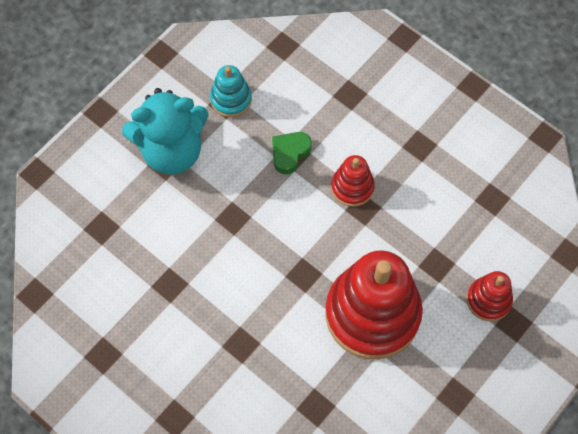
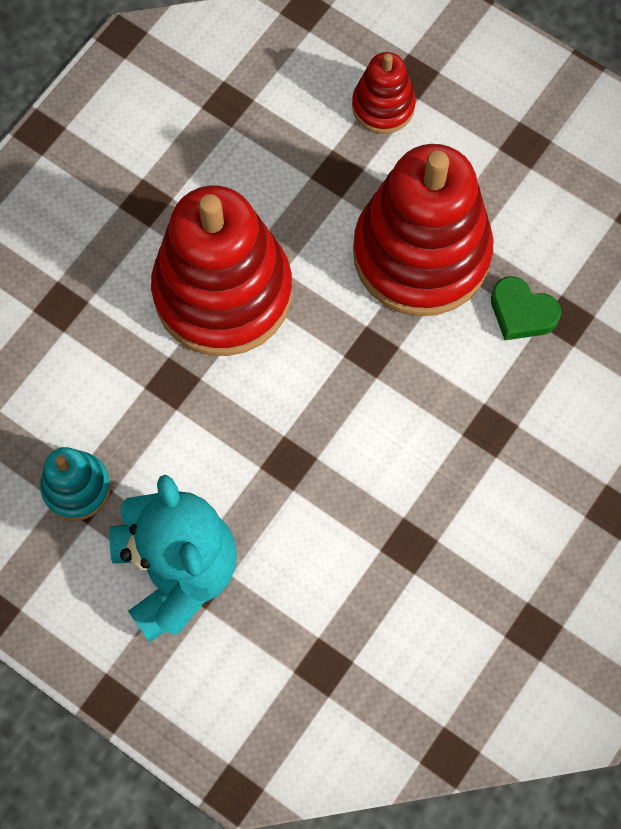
camera: 95 degrees left, 5 degrees up
(290, 153) = (170, 387): green heart -> green heart (521, 312)
(352, 187) = (223, 292): red stacking toy -> red stacking toy, size x2.11

